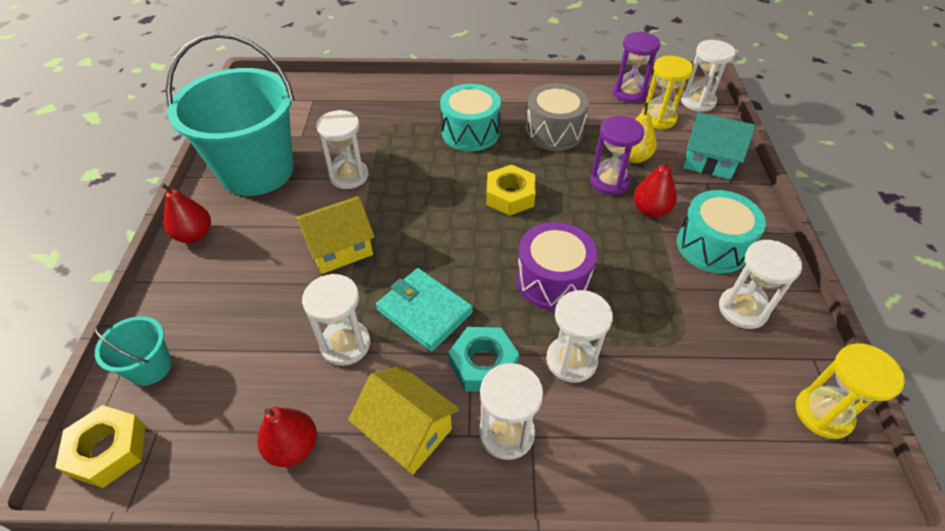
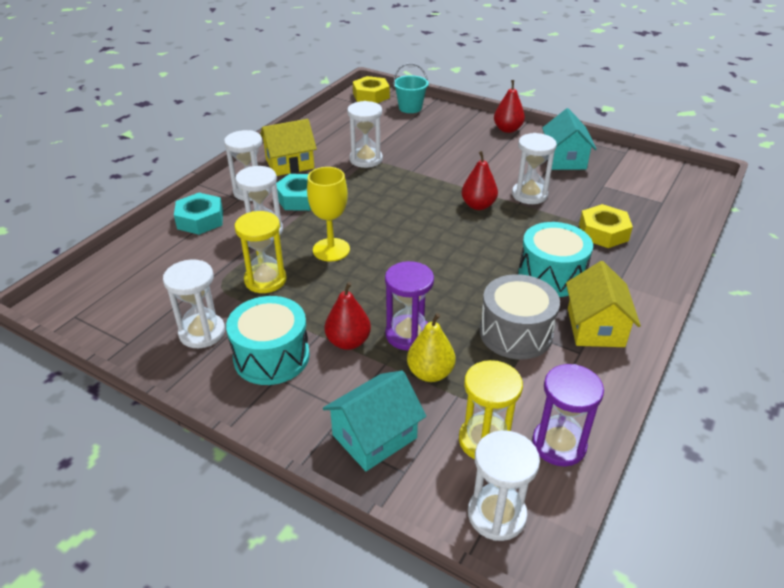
camera: 120 degrees right, 10 degrees down
(257, 171) = (564, 159): turquoise bucket -> turquoise house
(293, 447) = (319, 134): red pear -> red pear (478, 205)
(340, 248) = (448, 174): yellow house -> yellow house (595, 327)
(424, 311) = (361, 190): turquoise wallet -> none
(510, 196) = (440, 265): yellow nut -> yellow nut (603, 232)
(552, 280) = (331, 250): purple drum -> yellow goblet
(607, 448) = (200, 220): none -> turquoise nut
(823, 413) = (99, 318): yellow hourglass -> yellow hourglass (265, 280)

